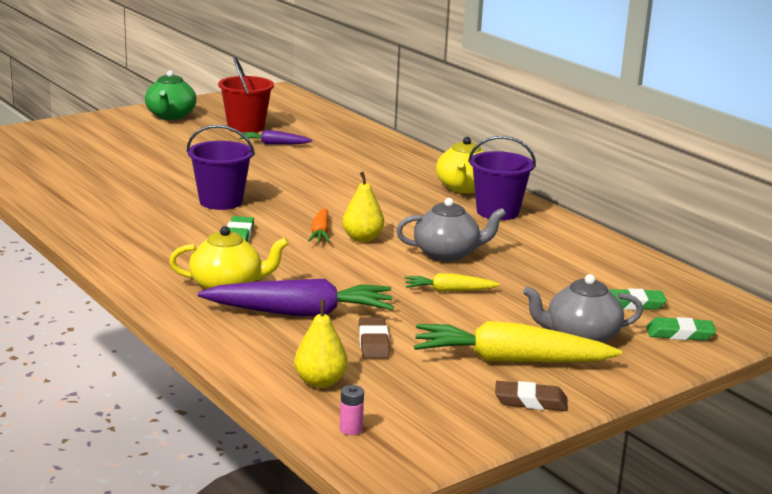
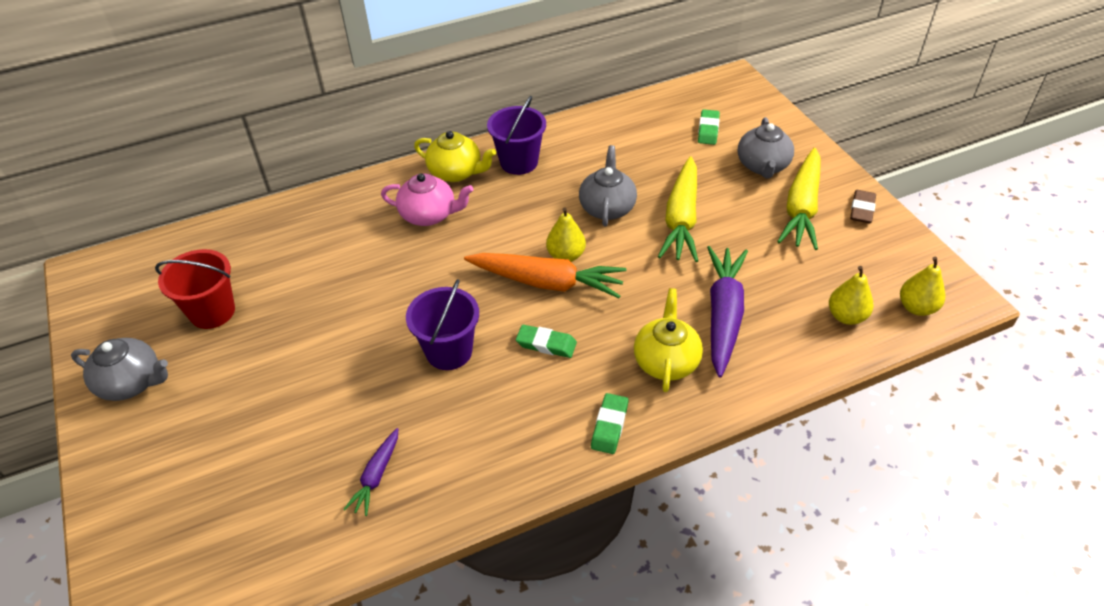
camera: 75 degrees left, 25 degrees up
(170, 116) = (132, 383): green teapot -> grey teapot
(274, 144) = (282, 292): purple carrot -> purple carrot (376, 476)
(320, 232) = (547, 282): orange carrot -> orange carrot, size x1.94
(351, 429) = (916, 307): pink battery -> yellow pear
(373, 342) = (777, 277): brown eraser -> none
(394, 182) = (429, 215): none -> pink teapot
(449, 291) = (681, 219): yellow carrot -> yellow carrot, size x1.94
(680, 334) = (755, 120): green eraser -> green eraser (609, 426)

